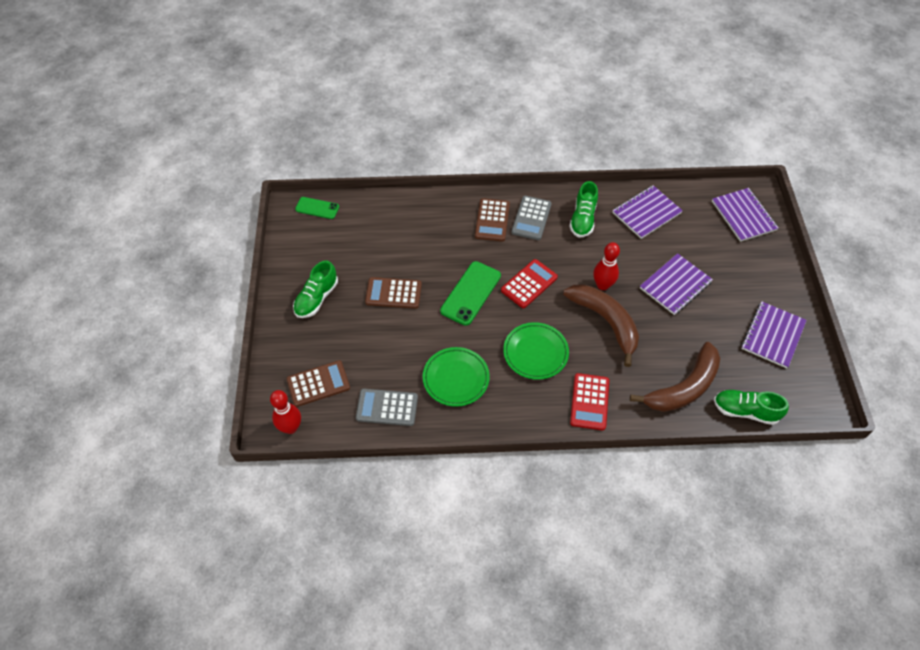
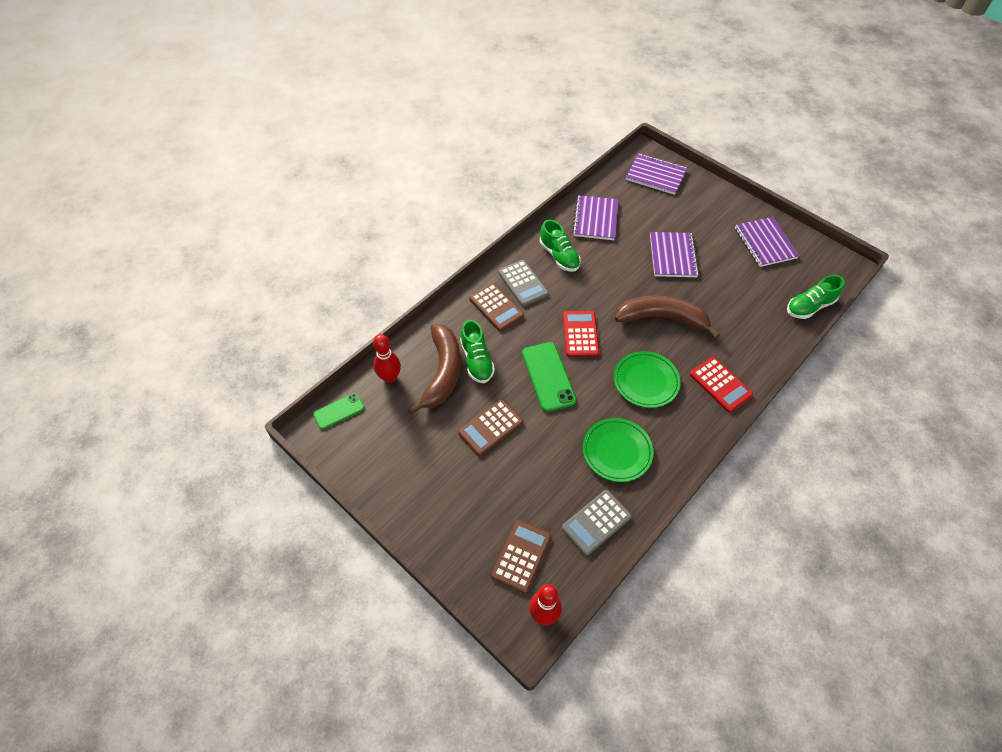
camera: 45 degrees left, 0 degrees up
(316, 298) = (432, 487): green shoe -> green shoe (477, 360)
(602, 285) = (629, 293): red bowling pin -> red bowling pin (390, 377)
(684, 387) = (760, 322): brown banana -> brown banana (442, 372)

